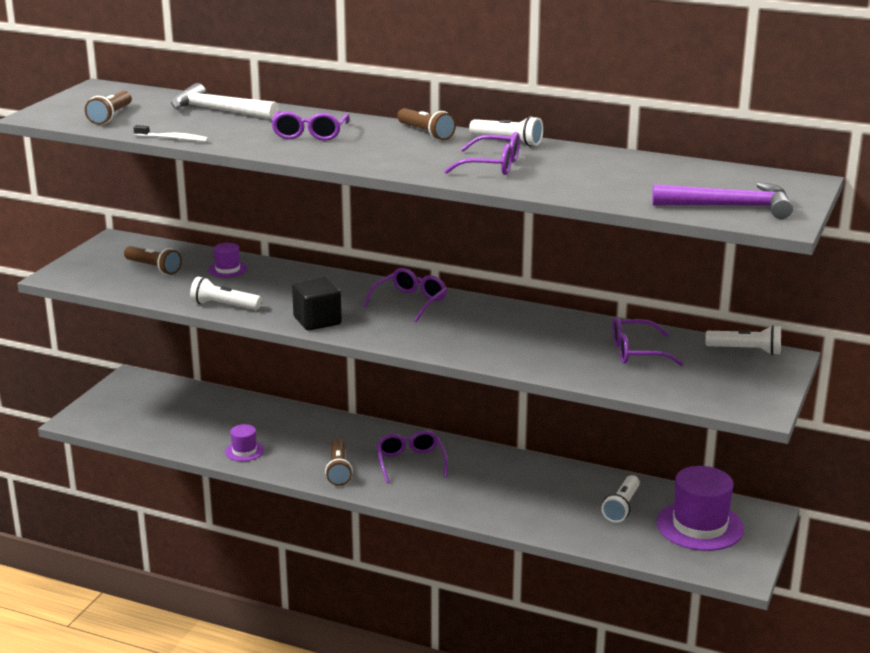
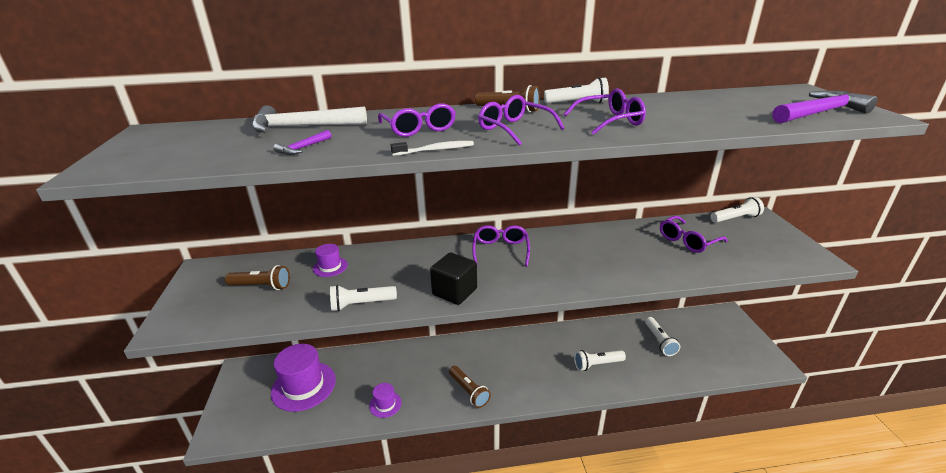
camera: 30 degrees left, 5 degrees up
(111, 116) = (192, 153): brown flashlight -> none
(173, 139) = (291, 160): white toothbrush -> white toothbrush (435, 150)
(194, 130) = (303, 148): none -> purple hammer
(410, 462) = (508, 362): purple glasses -> purple glasses (514, 129)
(511, 499) = (597, 364): none -> white flashlight
(700, 526) = (711, 336): purple hat -> purple hat (303, 386)

